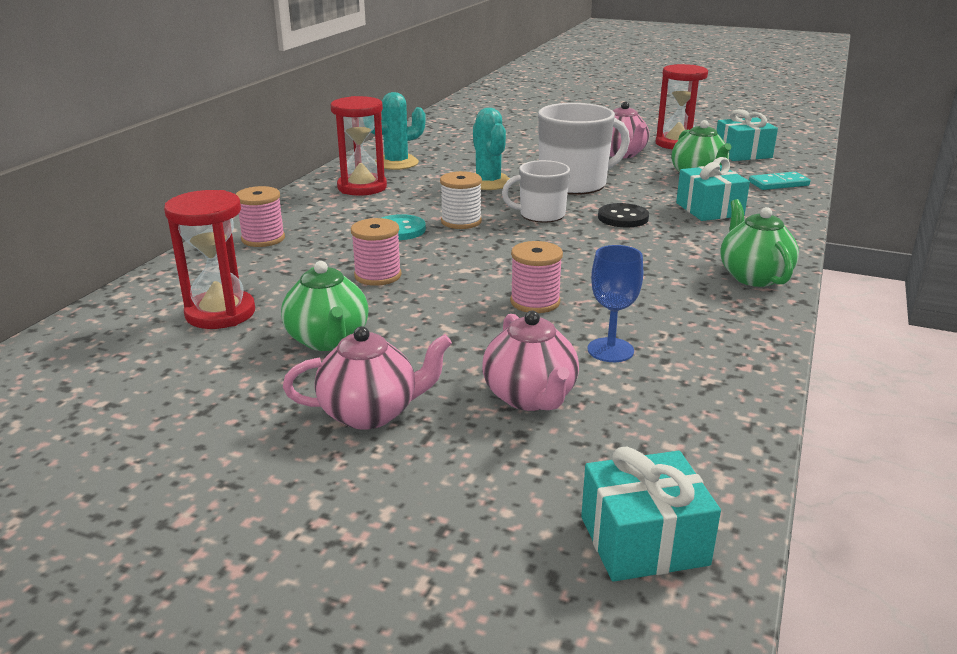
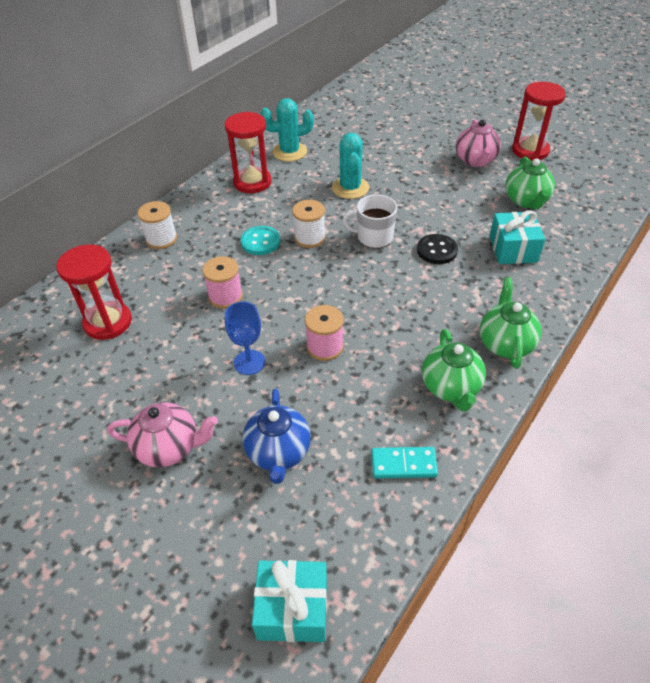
camera: 15 degrees right, 20 degrees up
(263, 239) = (161, 239): pink spool -> white spool
(328, 340) = (168, 365): green teapot -> green teapot (451, 388)
(530, 397) = (278, 453): pink teapot -> blue teapot
(574, 184) = (418, 198): white mug -> none
(610, 350) = (355, 412): blue goblet -> blue goblet (249, 362)
(742, 153) = (581, 172): turquoise gift -> none
(778, 184) = (591, 221): turquoise domino -> turquoise domino (403, 464)

